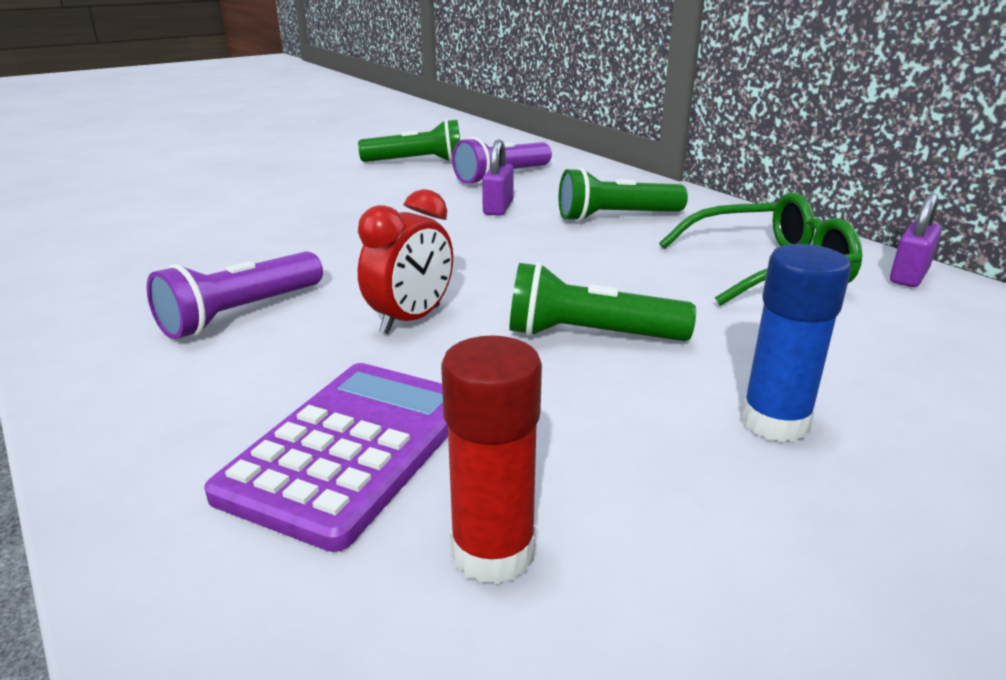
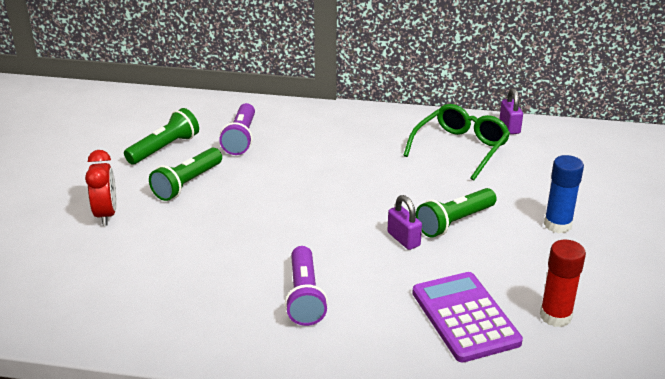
camera: 45 degrees left, 5 degrees up
(411, 320) = (379, 255): red clock -> red clock (106, 214)
(498, 208) = (286, 166): purple padlock -> purple padlock (403, 239)
(616, 217) = (353, 144): green flashlight -> green flashlight (187, 184)

